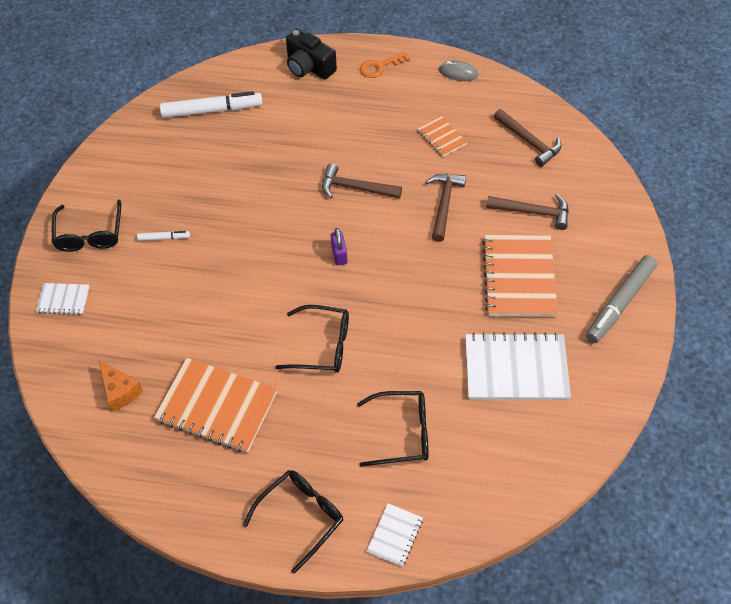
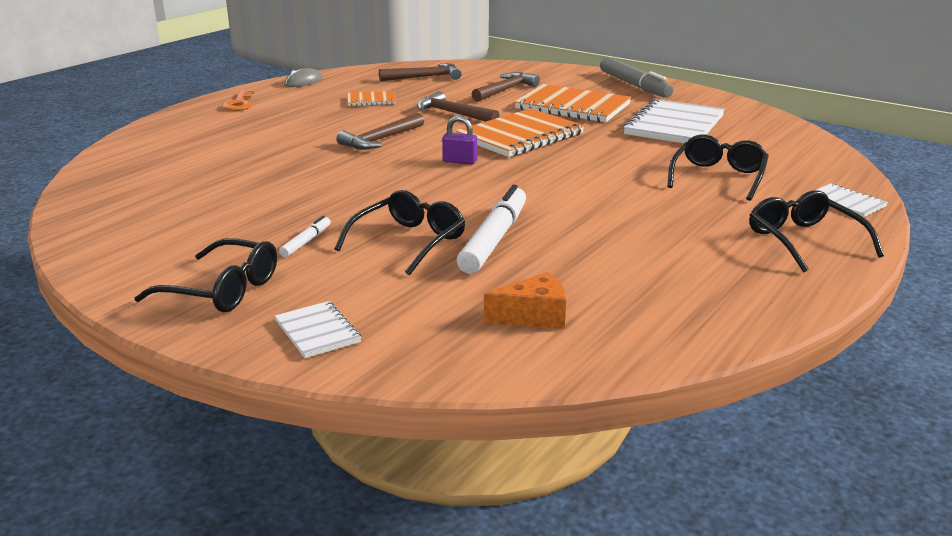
camera: 65 degrees left, 30 degrees down
(63, 299) = (317, 332): white notebook -> white notebook turned 60 degrees counterclockwise
(212, 110) = (147, 180): white marker -> white marker (494, 239)
(217, 406) = (613, 257): orange notebook -> orange notebook (520, 136)
(309, 67) = (179, 128): black camera -> none
(322, 345) = (574, 190): black glasses -> black glasses (408, 242)

